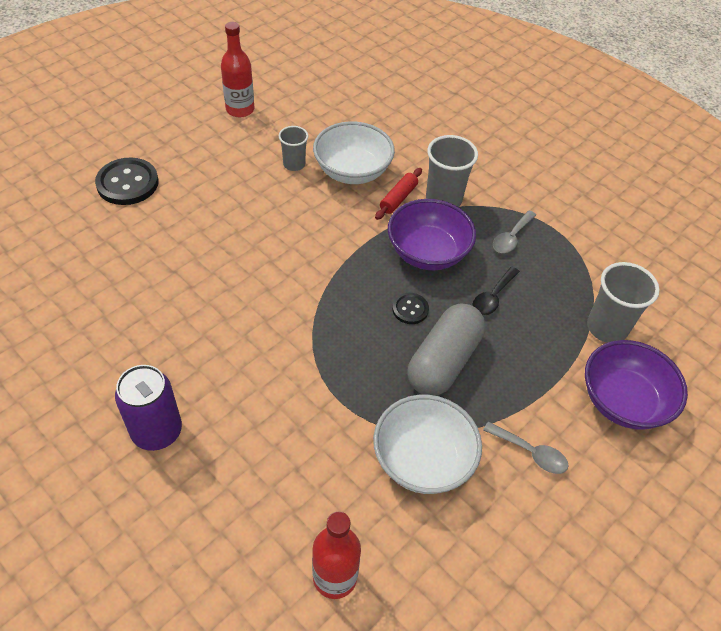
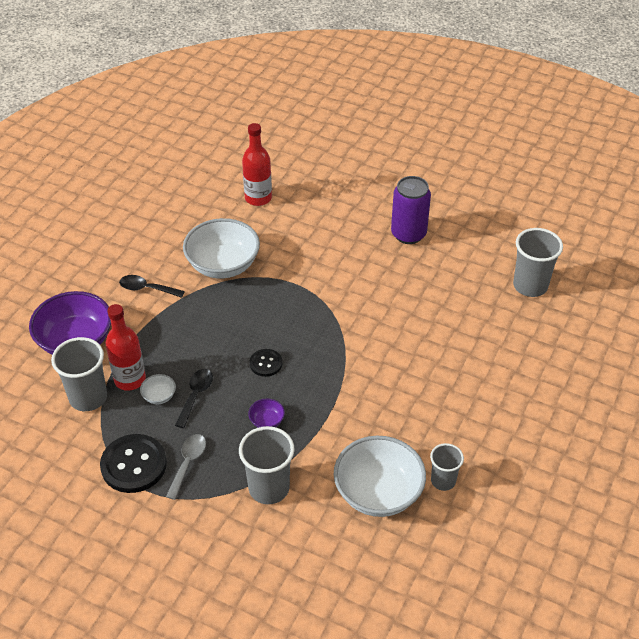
camera: 165 degrees right, 5 degrees down
(70, 311) = (530, 286): none -> grey cup
(127, 183) = (585, 404): black button -> black button (134, 465)
(240, 109) = (548, 539): red bottle -> red bottle (130, 379)
(398, 198) = (316, 473): red rolling pin -> none
(427, 252) = (267, 421): purple bowl -> purple bowl, size x0.42
(444, 361) = (225, 330): grey capsule -> none
(530, 452) = (147, 289): grey spoon -> black spoon
(531, 307) = (159, 396): none -> white bowl

